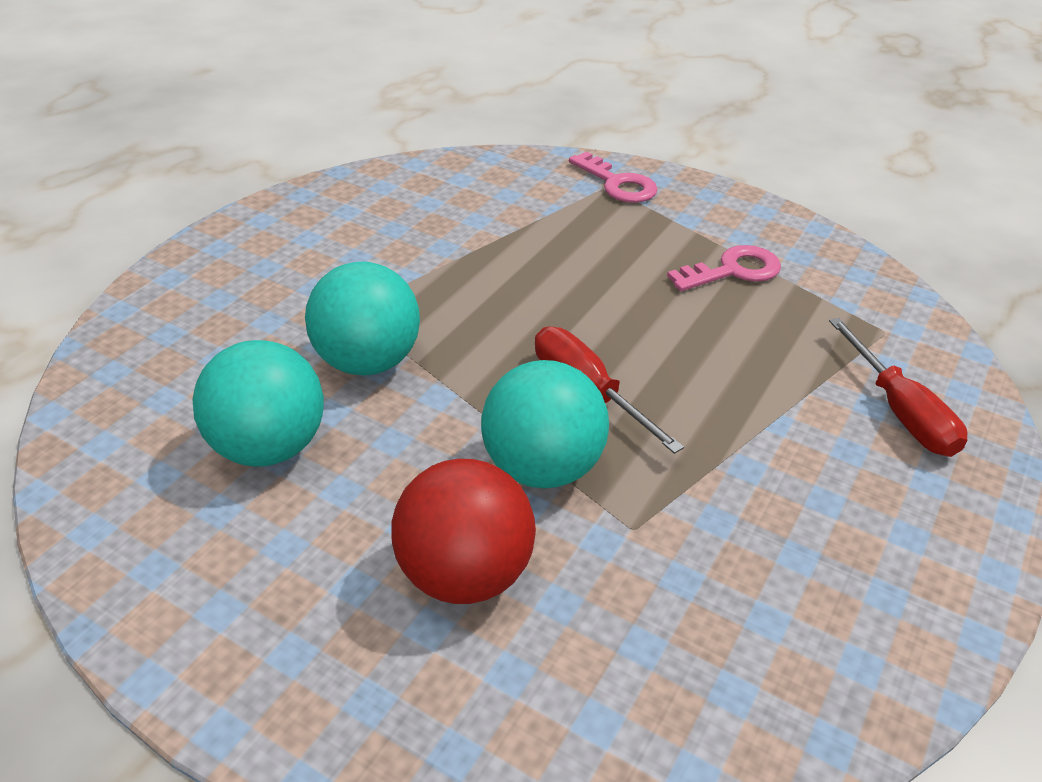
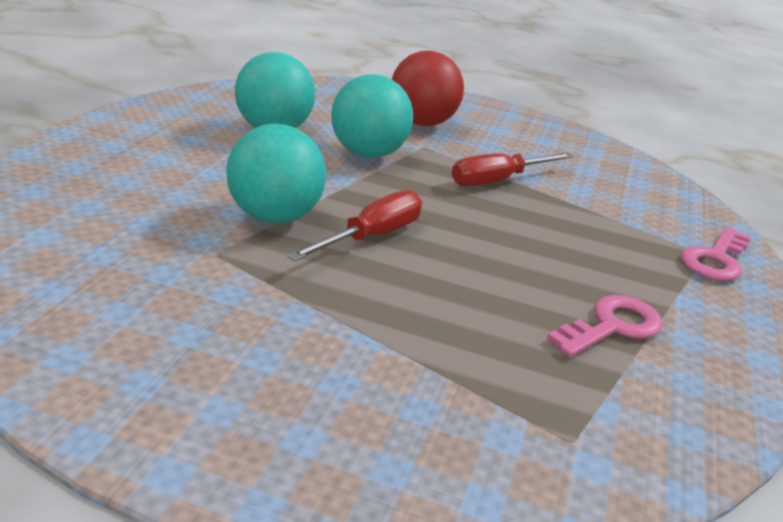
camera: 75 degrees right, 10 degrees down
(464, 574) = (169, 190): red ball -> red ball (422, 123)
(733, 270) = (612, 326): pink key -> pink key turned 90 degrees counterclockwise
(899, 411) = (417, 430): red screwdriver -> red screwdriver (498, 180)

